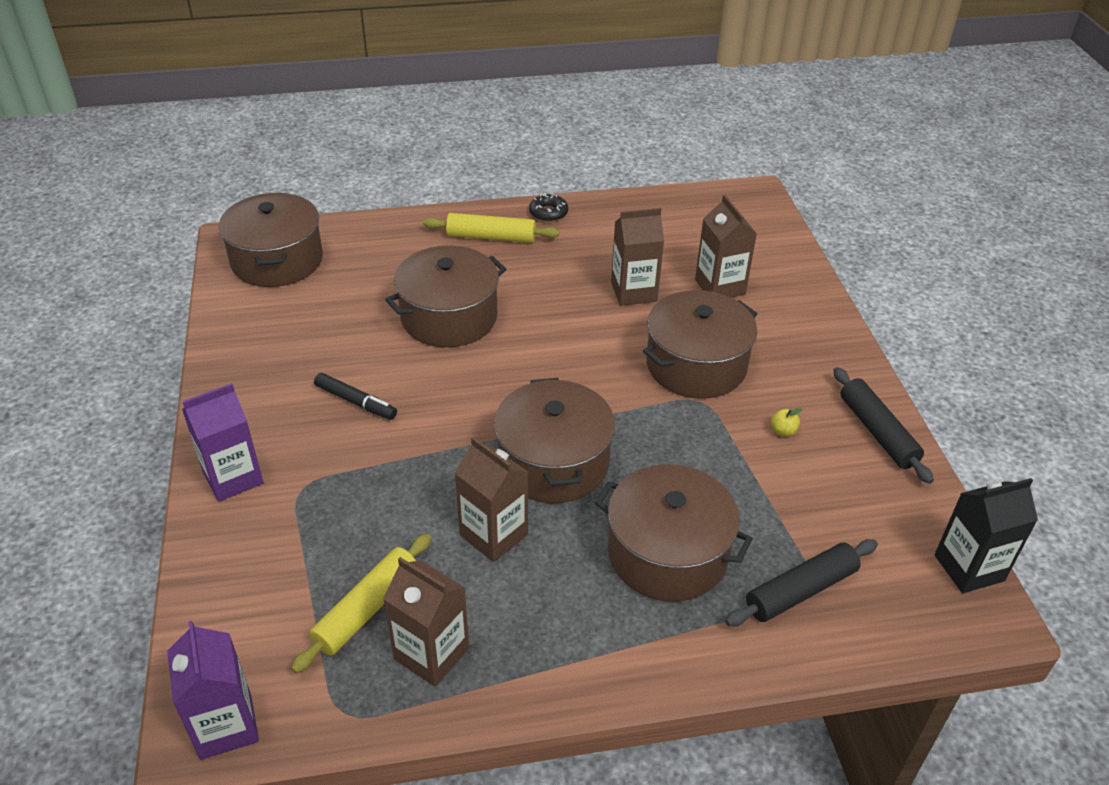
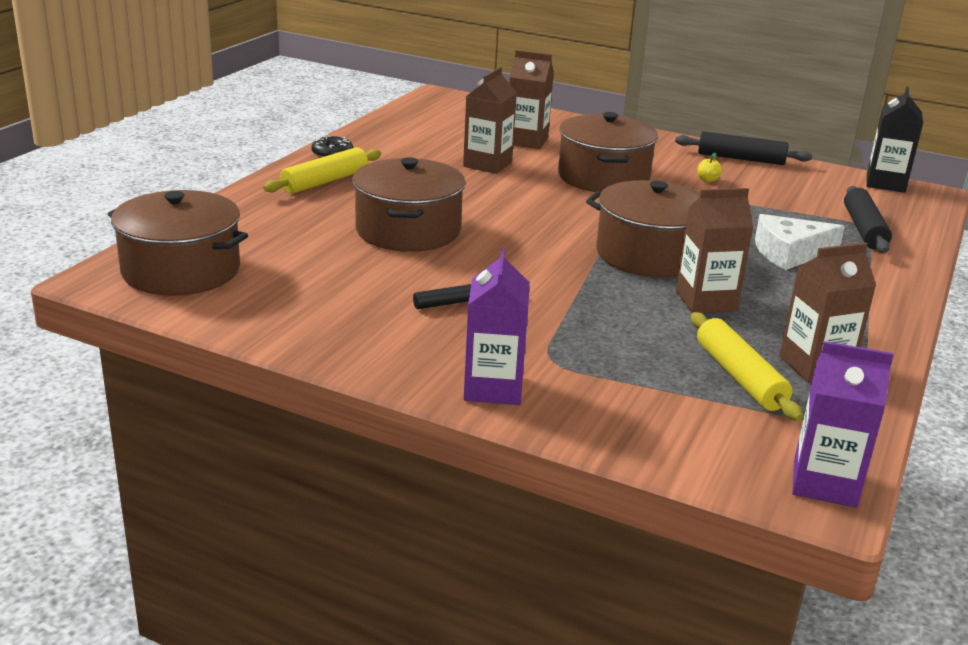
camera: 55 degrees left, 15 degrees down
(667, 553) = (789, 253): brown pot -> white cheese

